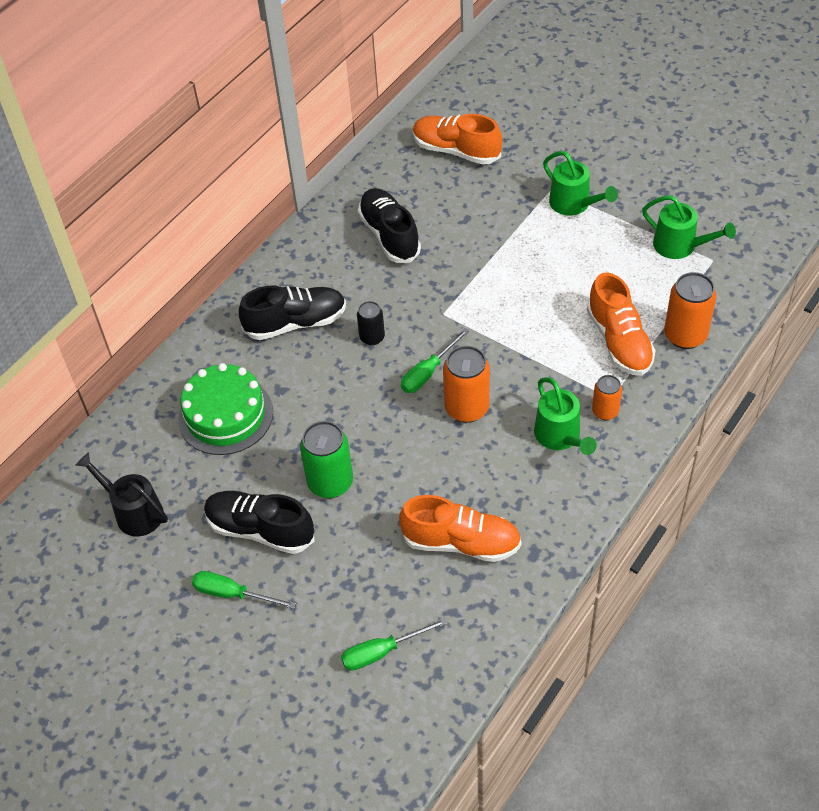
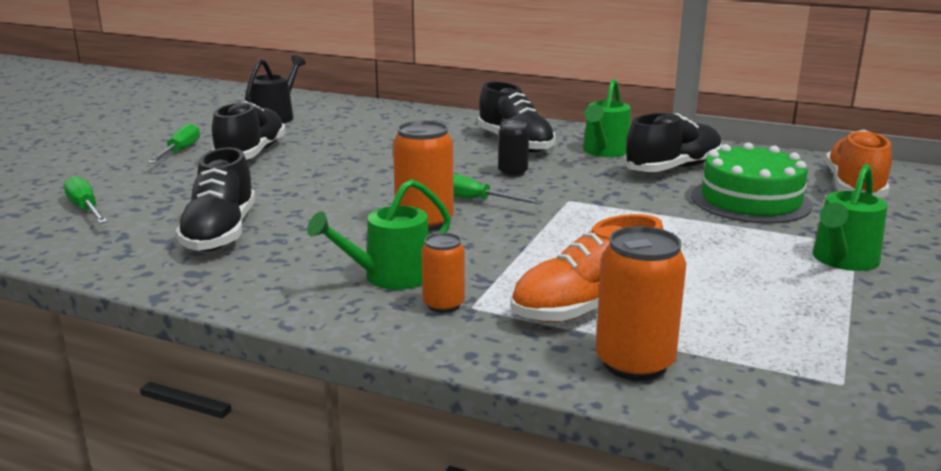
camera: 75 degrees right, 30 degrees down
(225, 415) = (387, 132): green cake -> green cake (750, 200)
(330, 482) = (308, 172): green can -> none
(461, 542) = (220, 233): orange shoe -> black shoe
(680, 246) = (844, 350): green watering can -> green watering can (604, 151)

